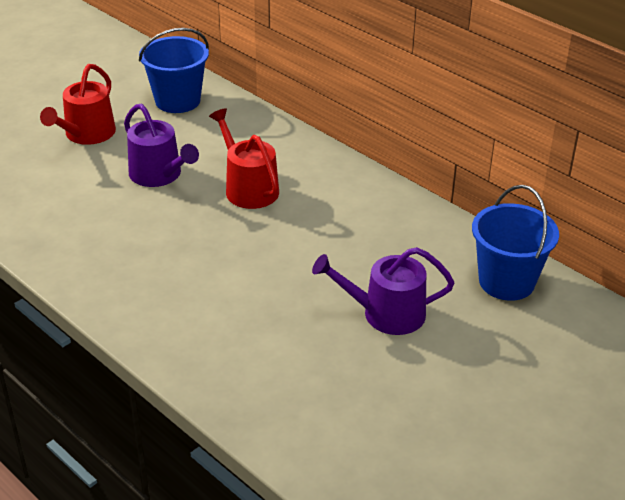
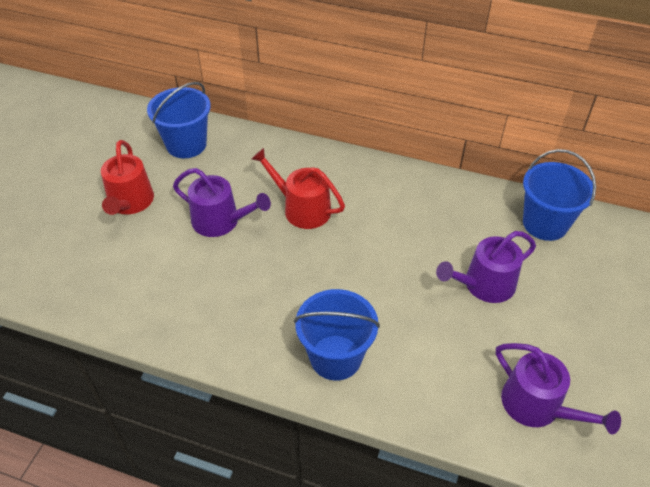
camera: 25 degrees left, 10 degrees up
(178, 321) = (335, 357): none -> blue bucket
(351, 435) = (537, 406): none -> purple watering can

